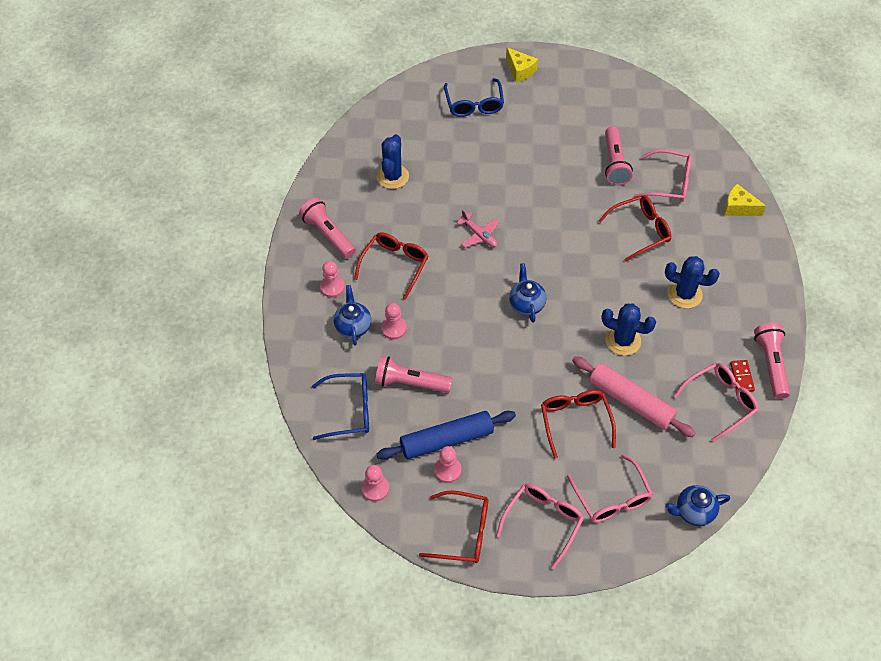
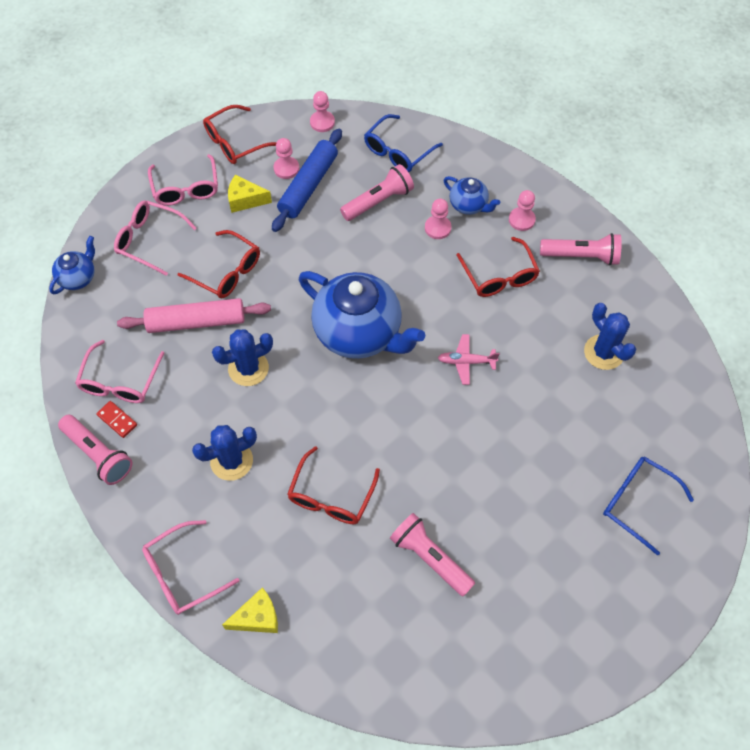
camera: 135 degrees right, 5 degrees up
(520, 70) = (649, 596): yellow cheese -> yellow cheese (245, 200)
(526, 304) = (359, 333): blue teapot -> blue teapot, size x2.10
(668, 182) = (355, 584): pink glasses -> pink glasses (183, 573)

